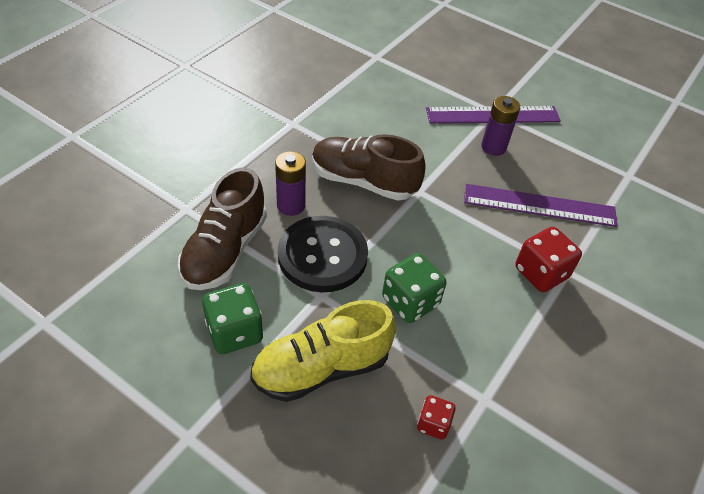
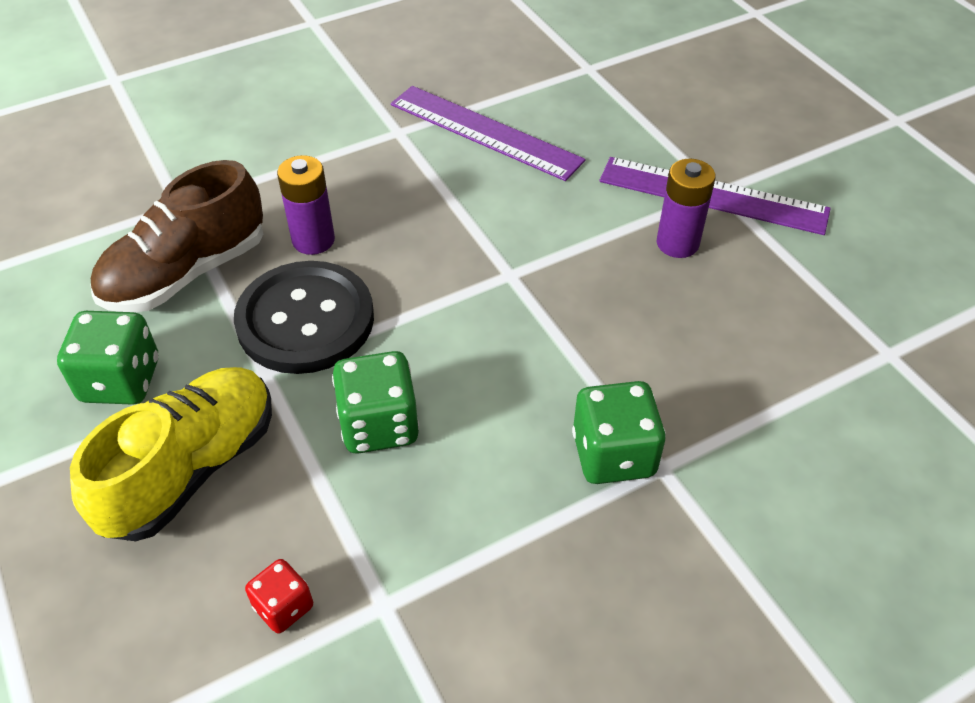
camera: 30 degrees right, 0 degrees up
(321, 368) = (191, 469): yellow shoe -> yellow shoe turned 120 degrees clockwise
(363, 181) = (437, 237): brown shoe -> none
(539, 205) = (689, 352): purple ruler -> purple ruler (485, 132)
(541, 273) = (613, 454): red dice -> green dice

